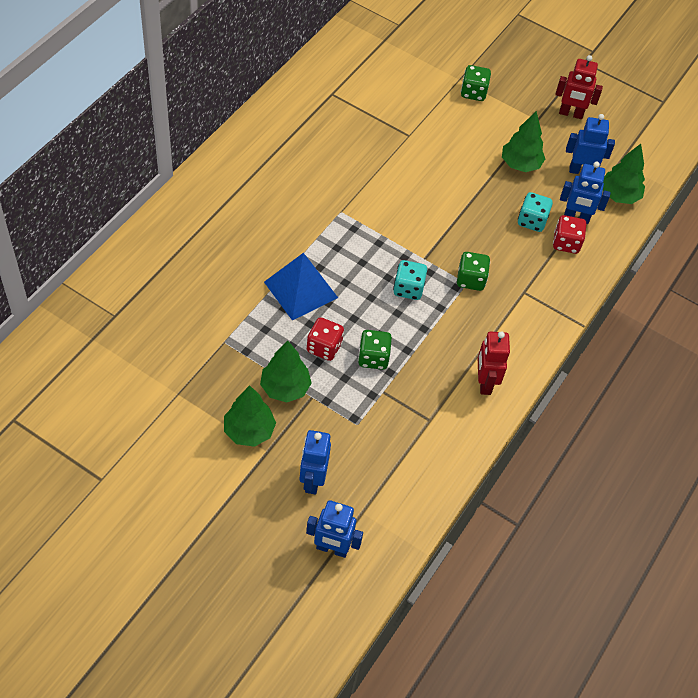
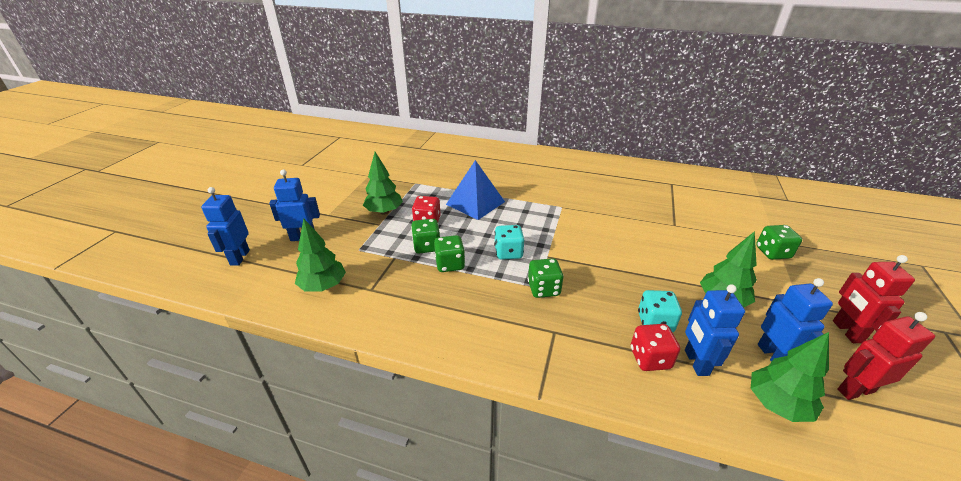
camera: 80 degrees right, 20 degrees down
(249, 431) = (344, 204): green tree -> green tree (323, 286)
(411, 344) = (450, 264): none -> green dice
(484, 382) = (424, 319): red robot -> red robot (855, 390)

